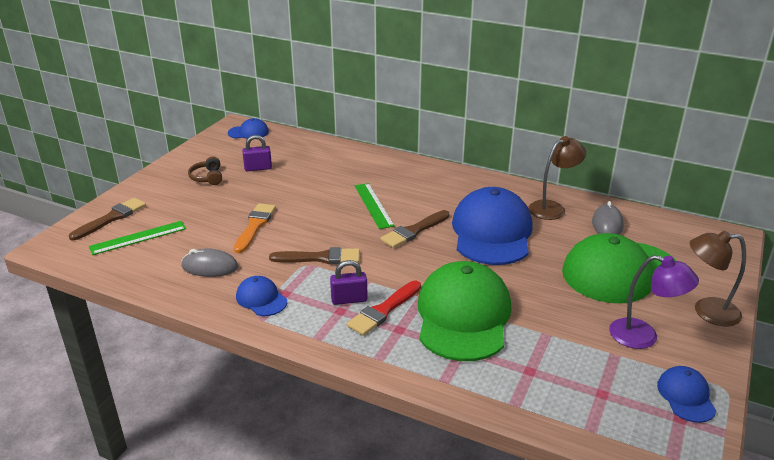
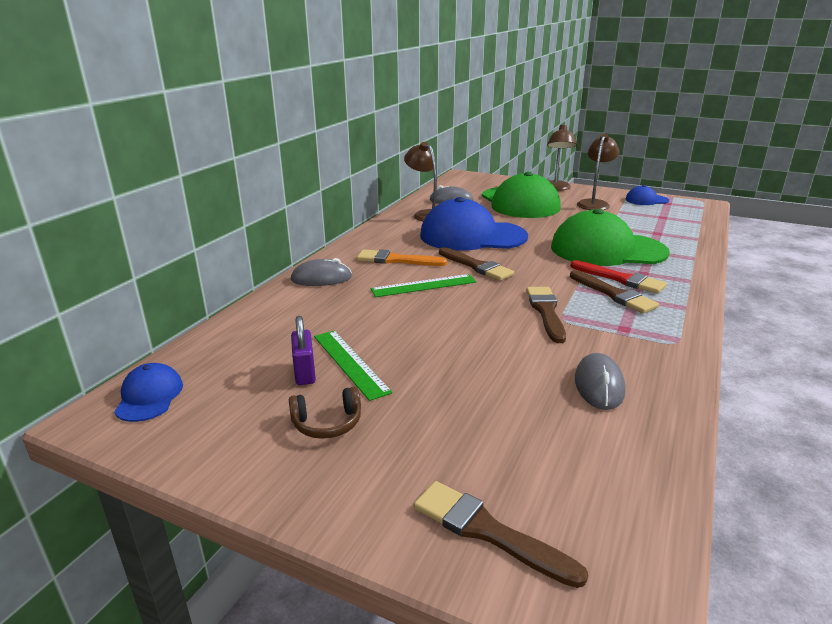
camera: 90 degrees left, 5 degrees down
(138, 237) = (547, 474): green ruler -> green ruler (350, 363)
(255, 226) = (485, 360): orange brush -> orange brush (396, 260)
(261, 299) = (644, 341): blue cap -> none
(349, 299) = (614, 294): purple padlock -> brown brush
(388, 164) = (321, 278): none -> grey mouse
(643, 337) = (594, 203): purple lamp -> brown lamp

